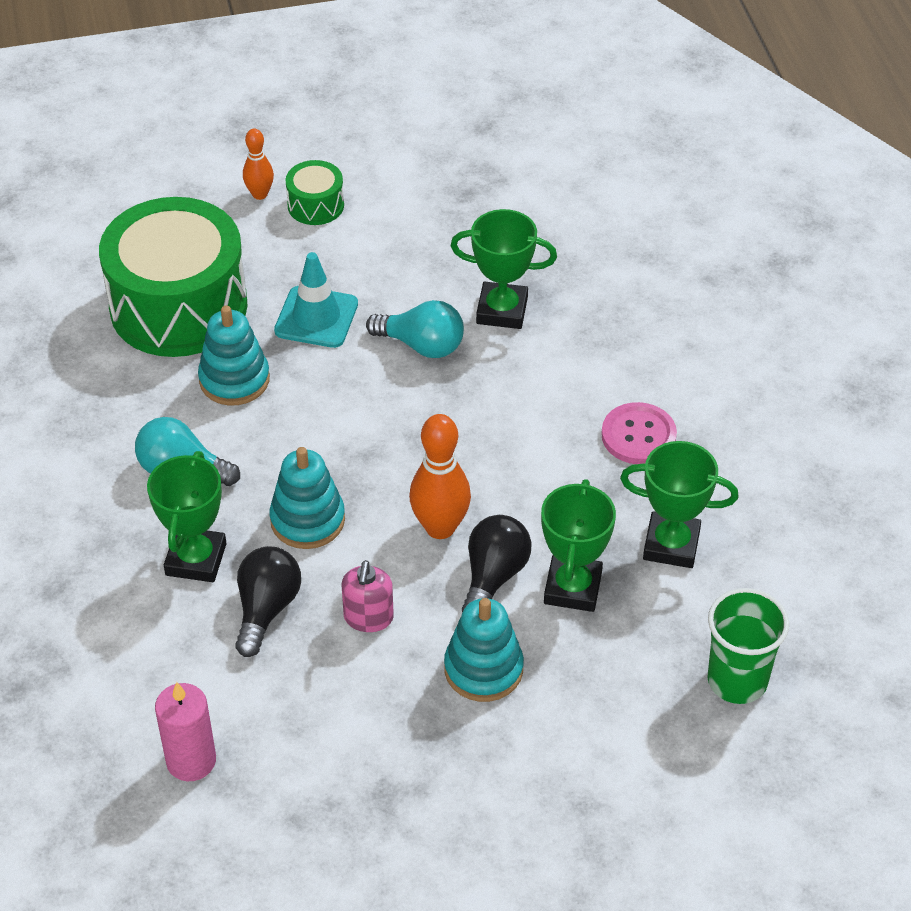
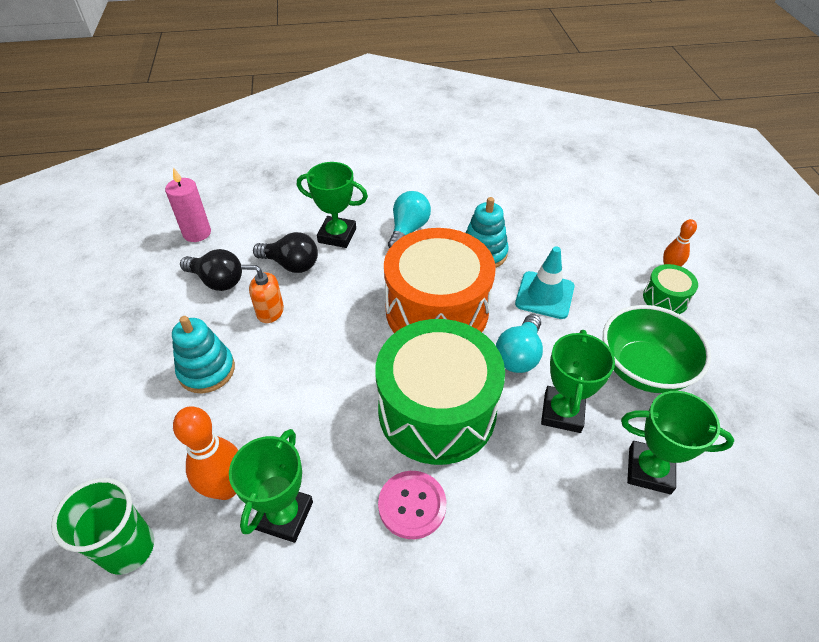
camera: 95 degrees right, 0 degrees up
(179, 306) = (549, 228): green drum -> green drum (437, 410)
(307, 520) = (357, 285): turquoise stacking toy -> none
(352, 427) = (437, 310): none -> orange drum
(368, 618) = (270, 311): pink soap dispenser -> orange soap dispenser
(430, 238) = (643, 368): none -> green bowl
(440, 527) = (337, 354): orange bowling pin -> orange bowling pin (226, 488)
(493, 576) = (285, 383): black light bulb -> black light bulb (217, 281)
(572, 588) = (260, 433): green trophy -> green trophy (649, 470)

